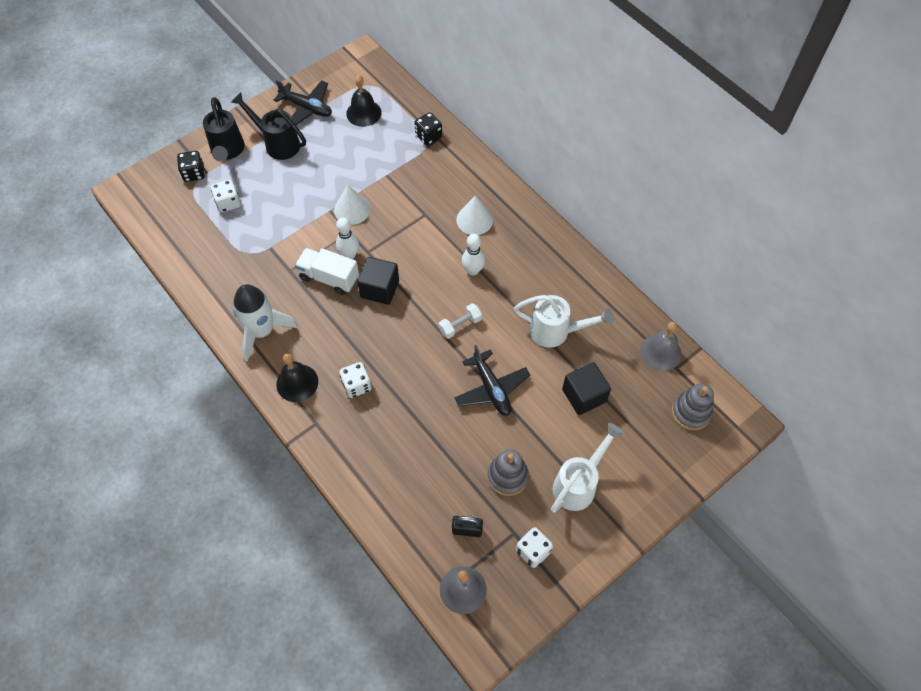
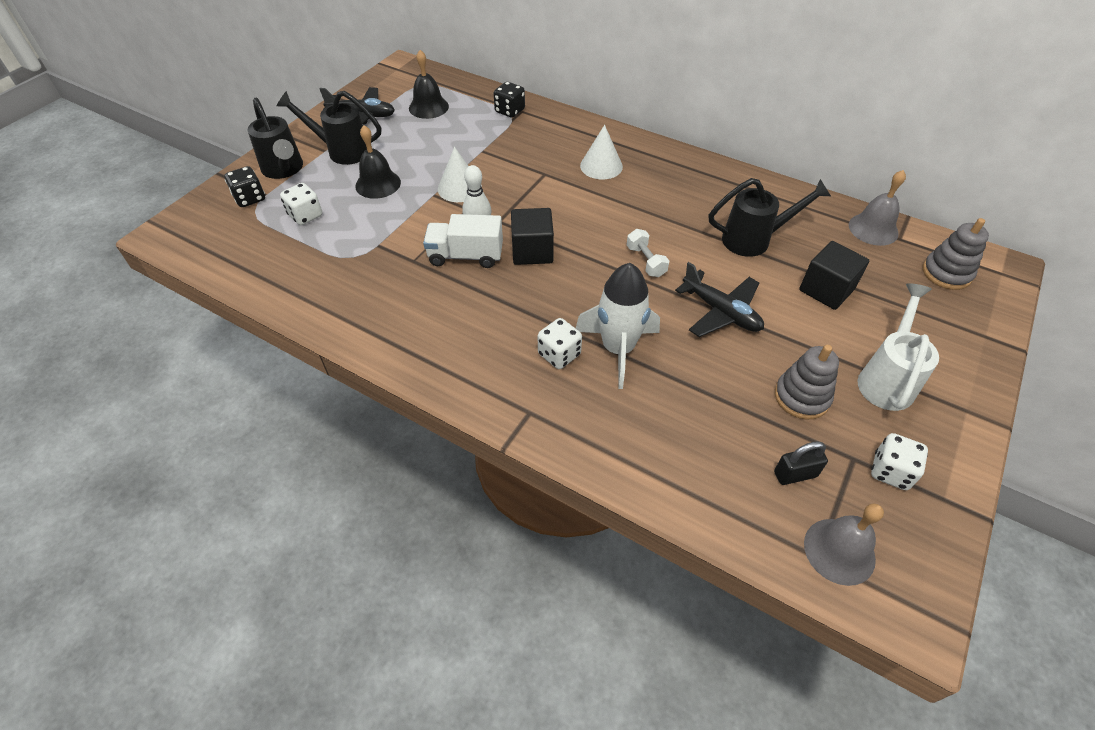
camera: 20 degrees left, 10 degrees down
(262, 331) = (407, 331): white rocket -> white rocket (618, 349)
(297, 383) = (481, 373): black bell -> black bell (378, 184)
(460, 325) = (646, 261): white dumbbell -> white dumbbell turned 60 degrees counterclockwise
(473, 270) = (627, 209): white bowling pin -> none
(556, 332) = (754, 239): white watering can -> black watering can

